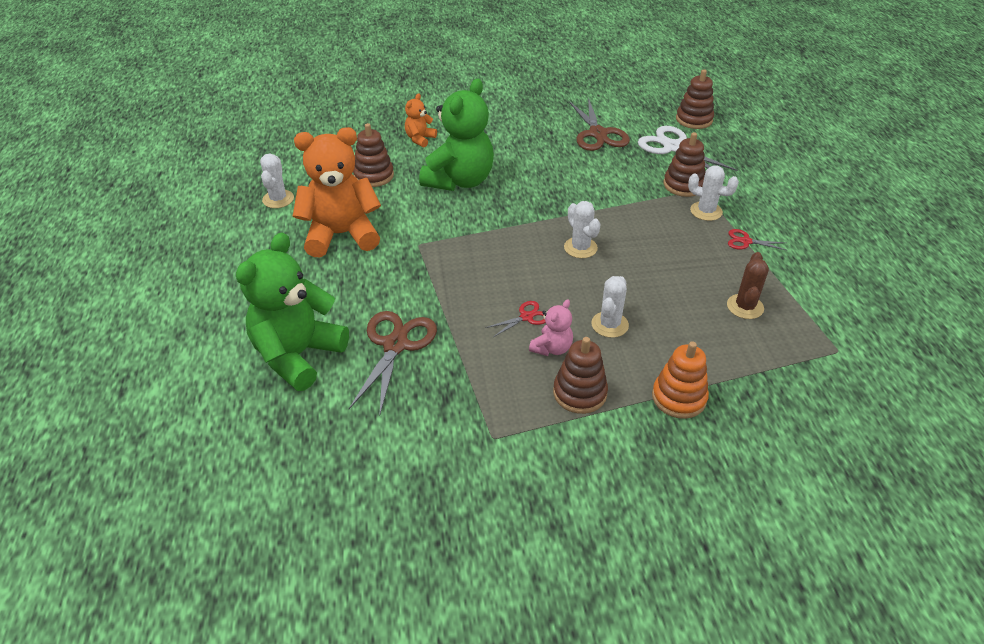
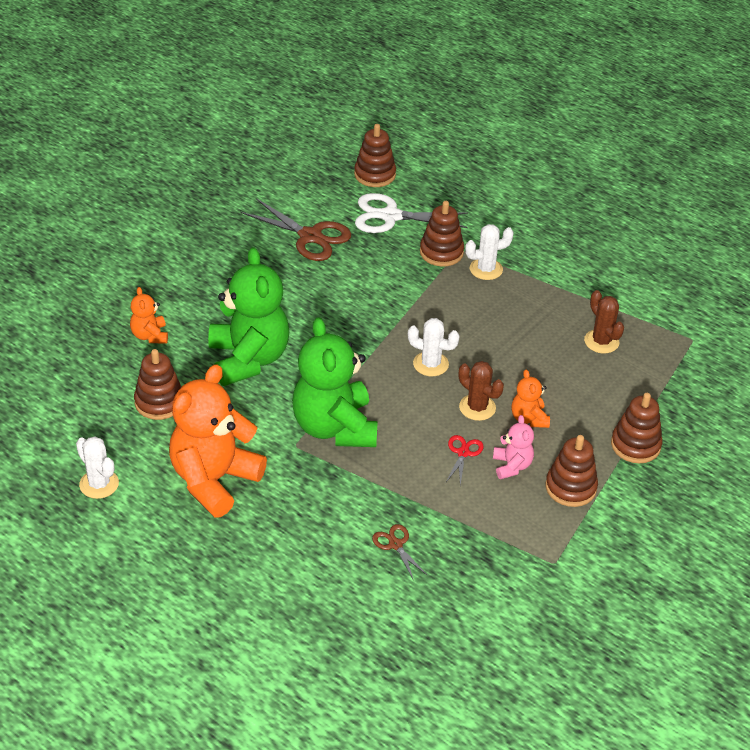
camera: 45 degrees left, 0 degrees up
(298, 355) = (330, 608): green teddy bear -> green teddy bear (334, 427)
(395, 345) = (395, 545): brown scissors -> brown scissors, size x0.50
(578, 294) = (477, 407): none -> brown cactus
(609, 324) = (529, 418): white cactus -> orange teddy bear
(679, 398) = (635, 445): orange stacking toy -> brown stacking toy
(746, 241) = (543, 281): red scissors -> none

